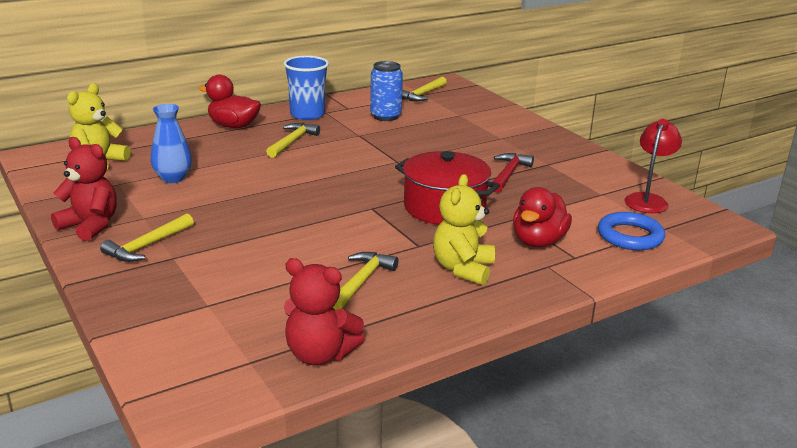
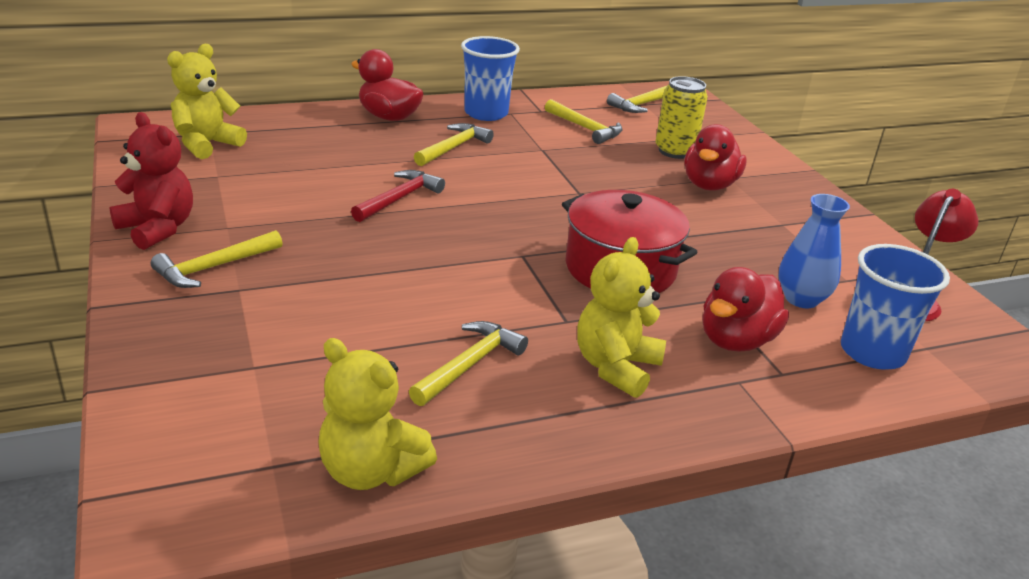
camera: 10 degrees right, 5 degrees up
(173, 178) = (286, 177): blue vase -> blue vase (801, 299)
(319, 354) = (371, 471): red teddy bear -> yellow teddy bear
(385, 116) = (585, 128): blue can -> yellow hammer
(457, 124) = (675, 151): none -> yellow can
(489, 145) = (709, 185): none -> red duck
(508, 174) = (723, 231): red hammer -> red hammer (399, 199)
(630, 236) = (872, 352): blue ring -> blue cup

